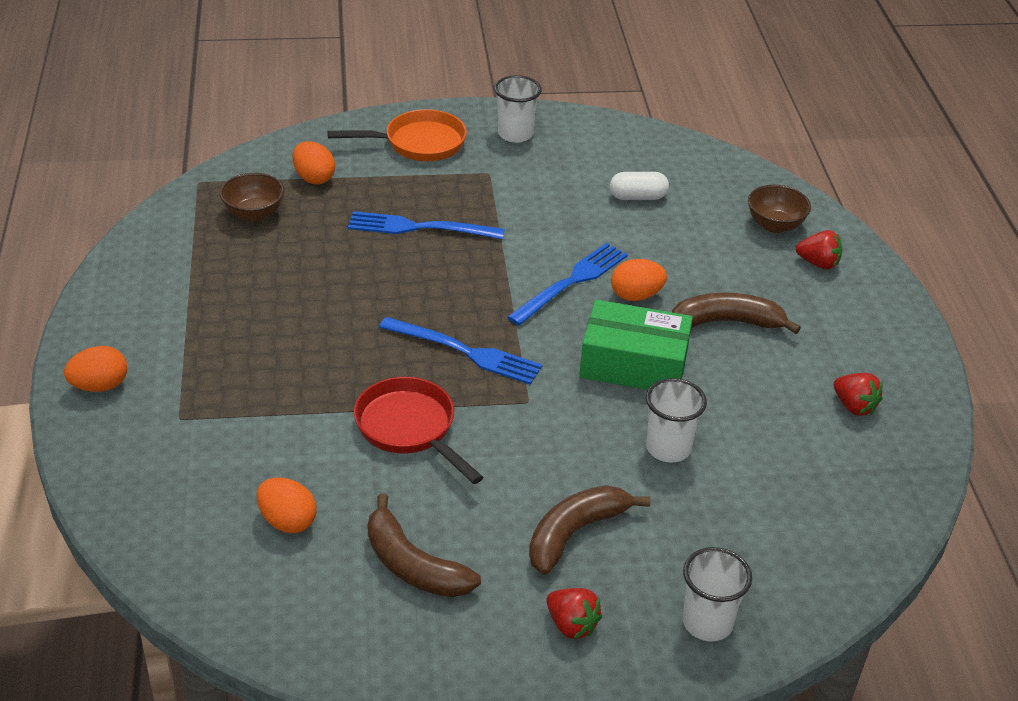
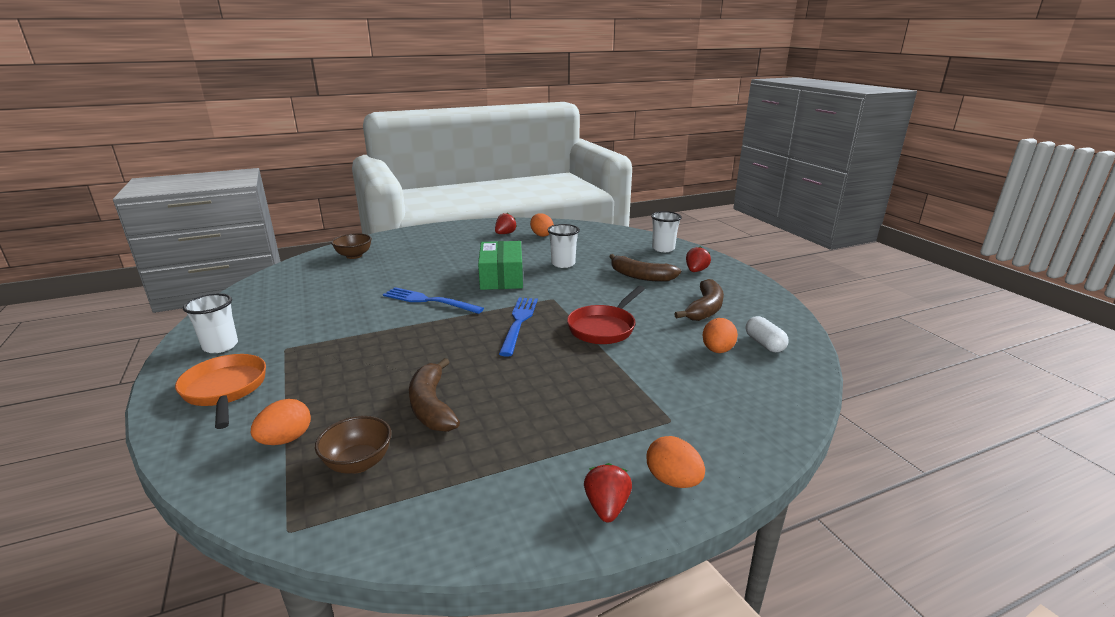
camera: 105 degrees left, 15 degrees down
(418, 228) = (372, 365): blue fork -> none
(636, 296) = (437, 282): orange egg -> orange egg (541, 235)
(637, 197) = (323, 292): white capsule -> white capsule (764, 344)
(727, 322) = (452, 260): brown banana -> brown banana (431, 406)
(818, 263) = (391, 245): red strawberry -> red strawberry (607, 507)

